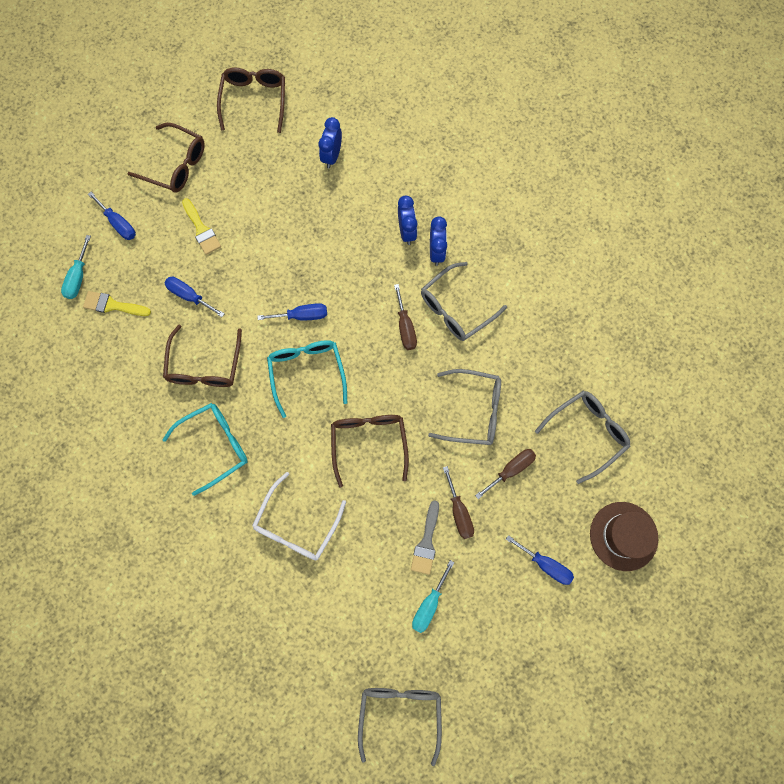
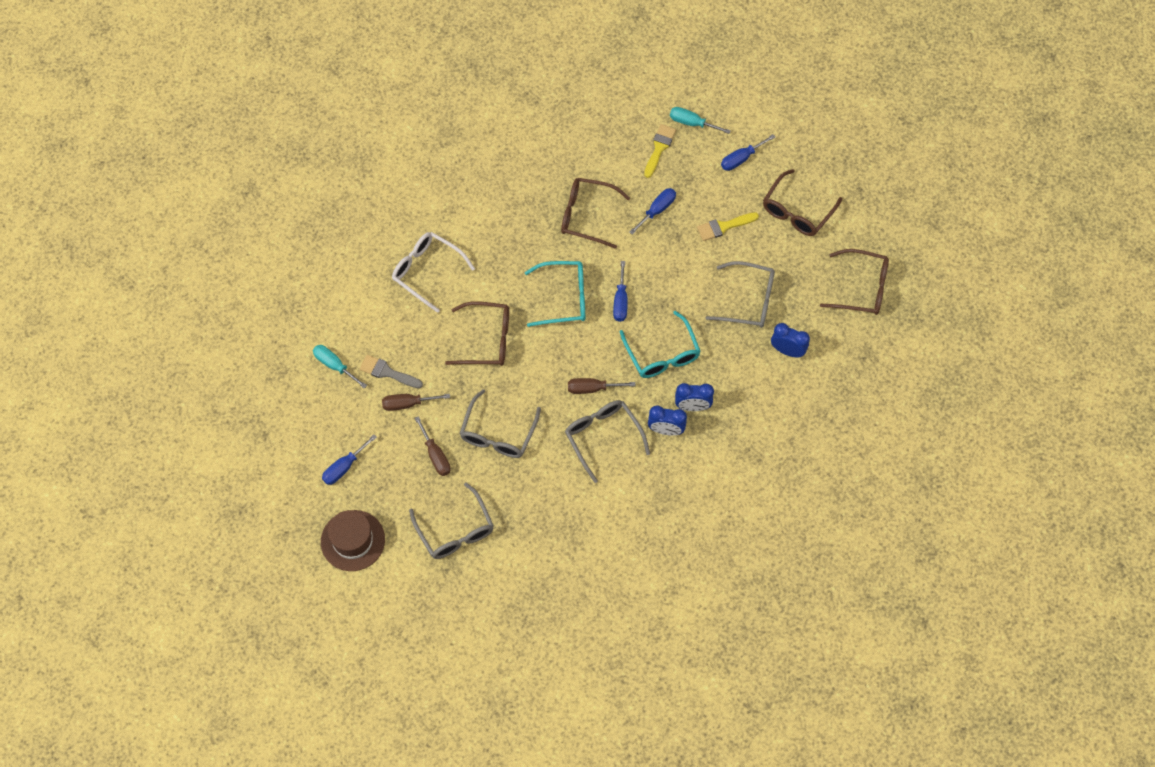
camera: 100 degrees right, 10 degrees down
(215, 445) = (511, 216): turquoise glasses -> turquoise glasses (662, 354)
(400, 713) = (254, 328): grey glasses -> grey glasses (748, 300)

